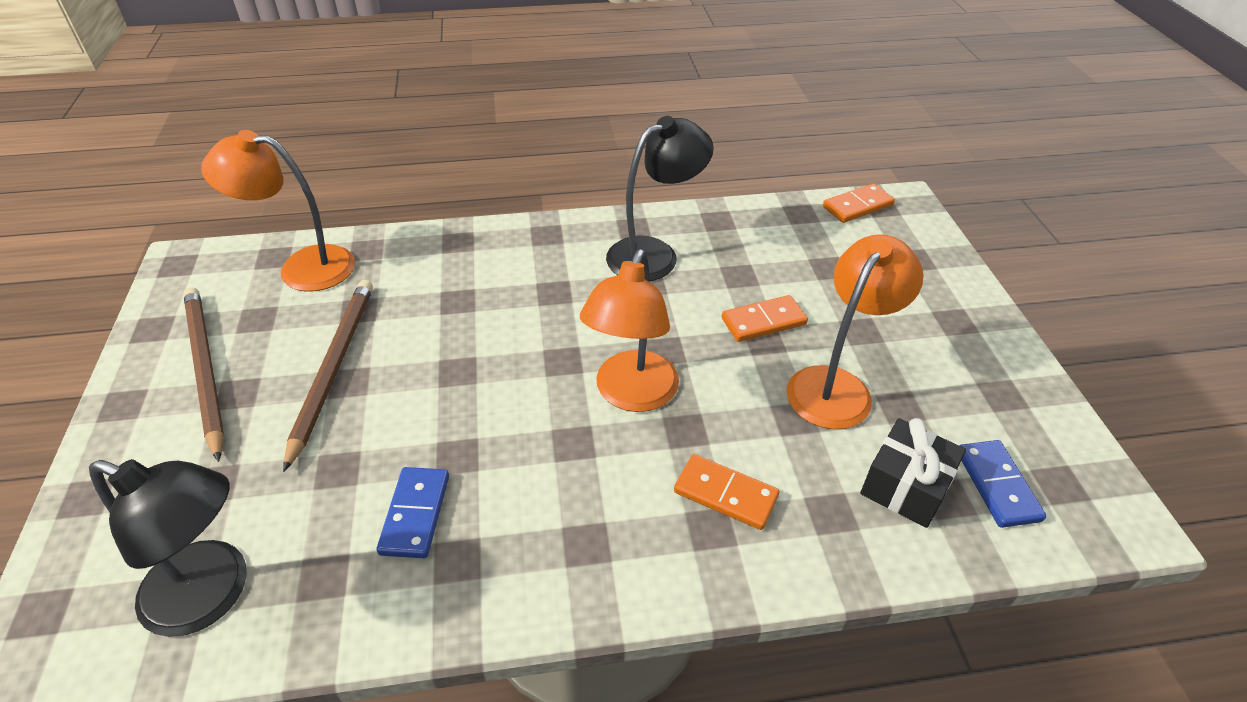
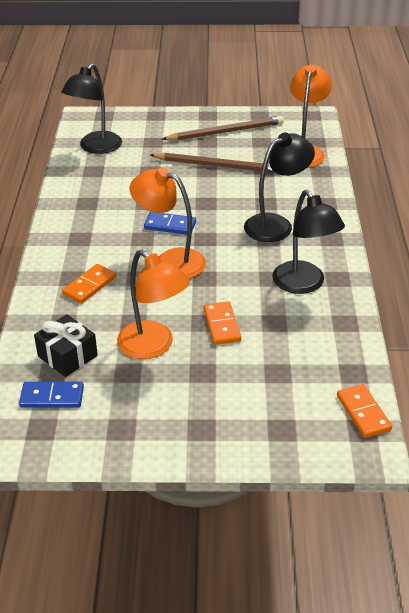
camera: 100 degrees right, 5 degrees down
(415, 514) = (115, 192): blue domino -> blue domino (170, 225)
(516, 286) = (276, 224): none -> black lamp

